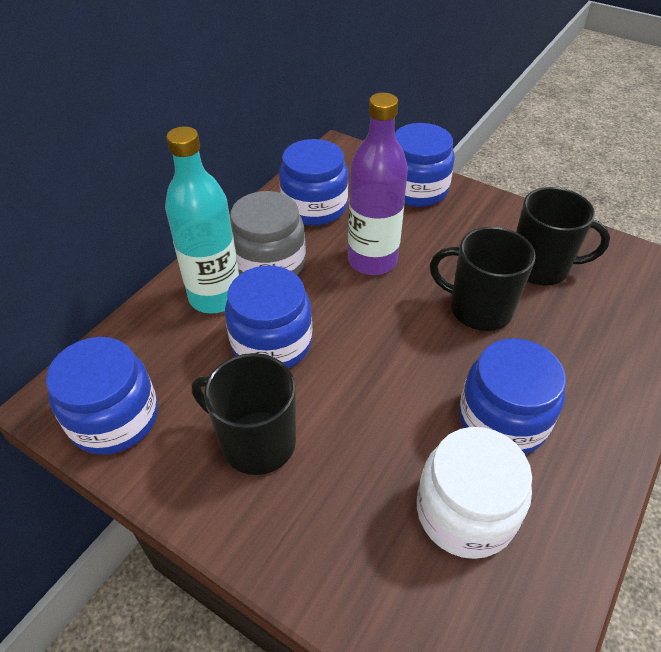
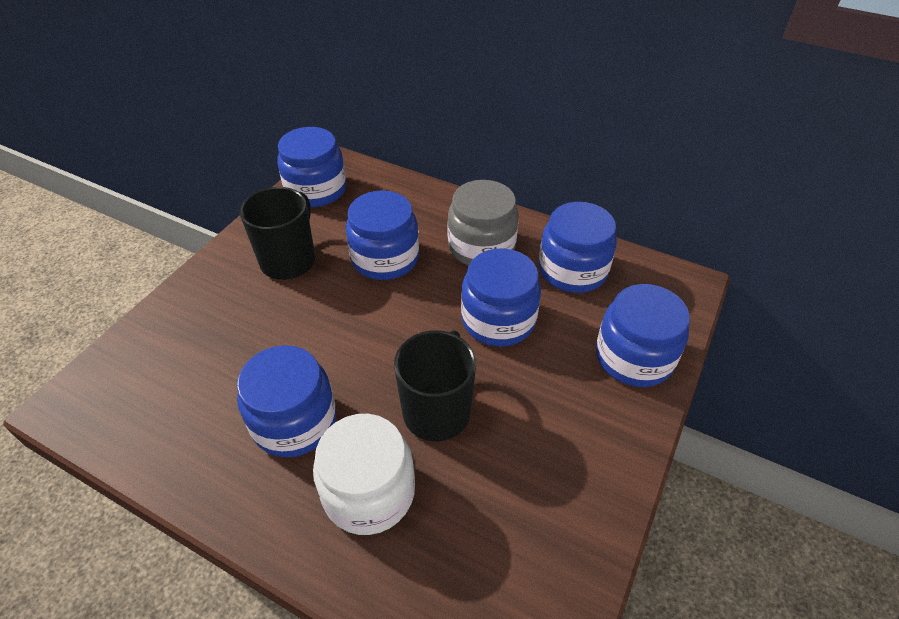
camera: 85 degrees right, 0 degrees up
(215, 297) = (434, 219): turquoise bottle -> none
(372, 260) = (498, 320): purple bottle -> blue jar
(465, 511) = (209, 387): white jar -> white jar (369, 492)
(540, 267) = (515, 482): black mug -> none

